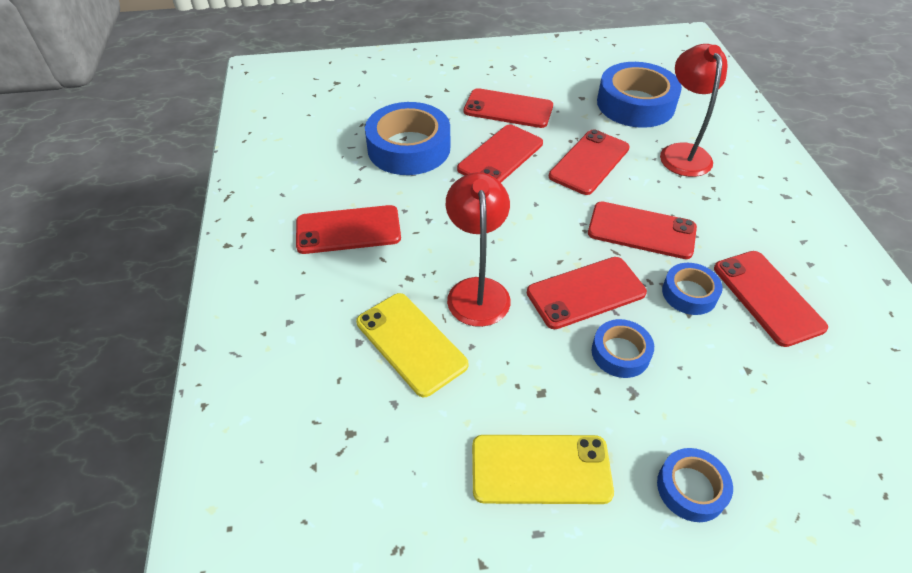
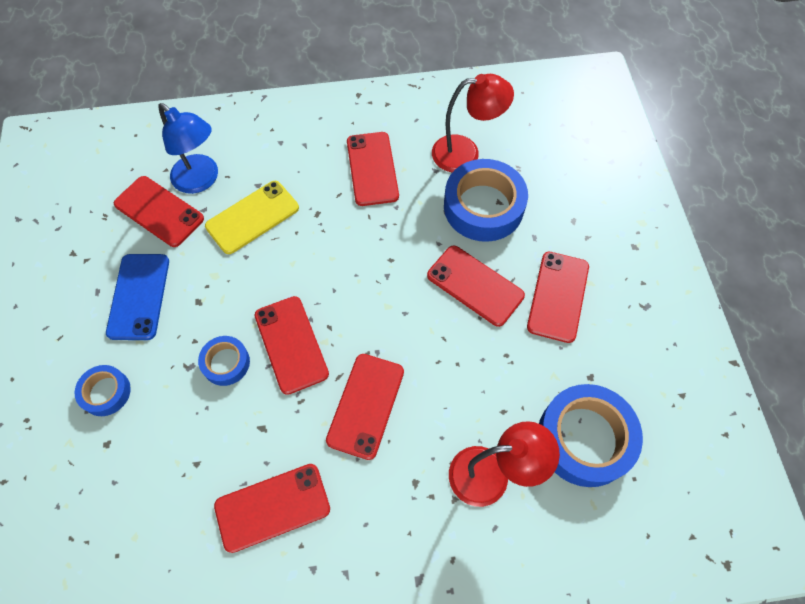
camera: 90 degrees right, 15 degrees up
(341, 412) = (201, 180): none -> blue lamp
(477, 290) = (300, 261): red lamp -> red lamp (465, 153)
(540, 469) = (139, 296): yellow phone -> blue phone
(589, 162) = (469, 370): red phone -> red phone (159, 211)
(689, 293) = (283, 433): blue tape -> none

